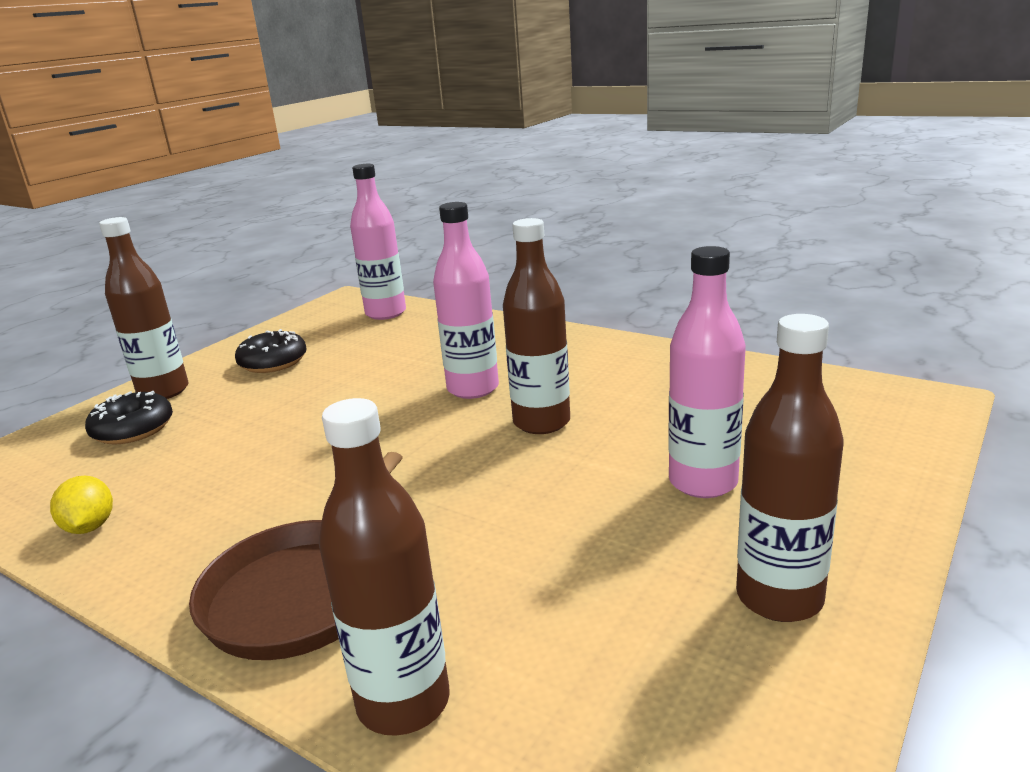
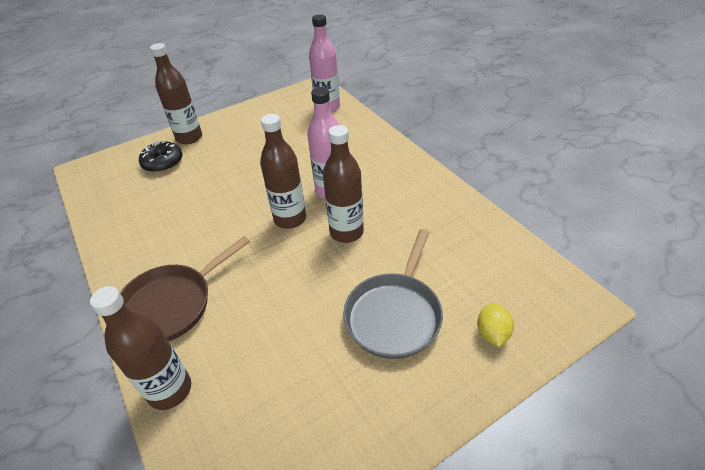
camera: 25 degrees right, 20 degrees up
(90, 527) = (114, 225): yellow lemon -> yellow lemon (492, 333)
(273, 362) = (249, 132): black donut -> none
(703, 482) = (394, 314): pink bottle -> grey pan
(779, 598) = (368, 412): brown bottle -> brown bottle (290, 219)

